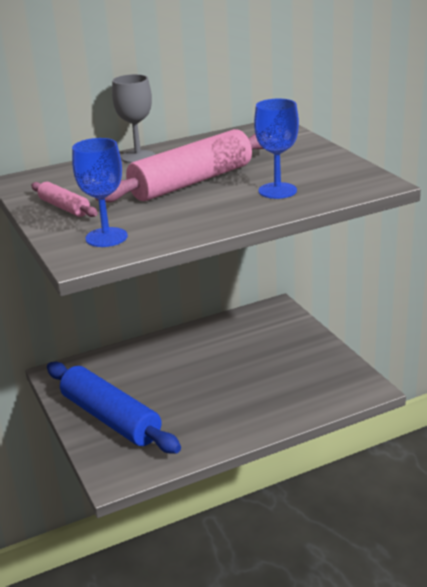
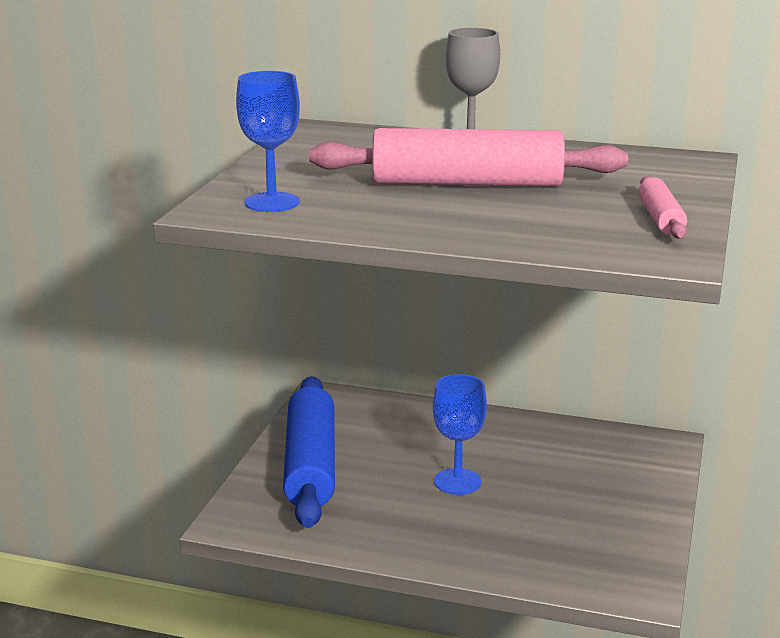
camera: 40 degrees right, 5 degrees down
(64, 207) = (297, 164): pink rolling pin -> pink rolling pin (660, 219)
(277, 191) = (536, 223): blue goblet -> blue goblet (457, 481)

